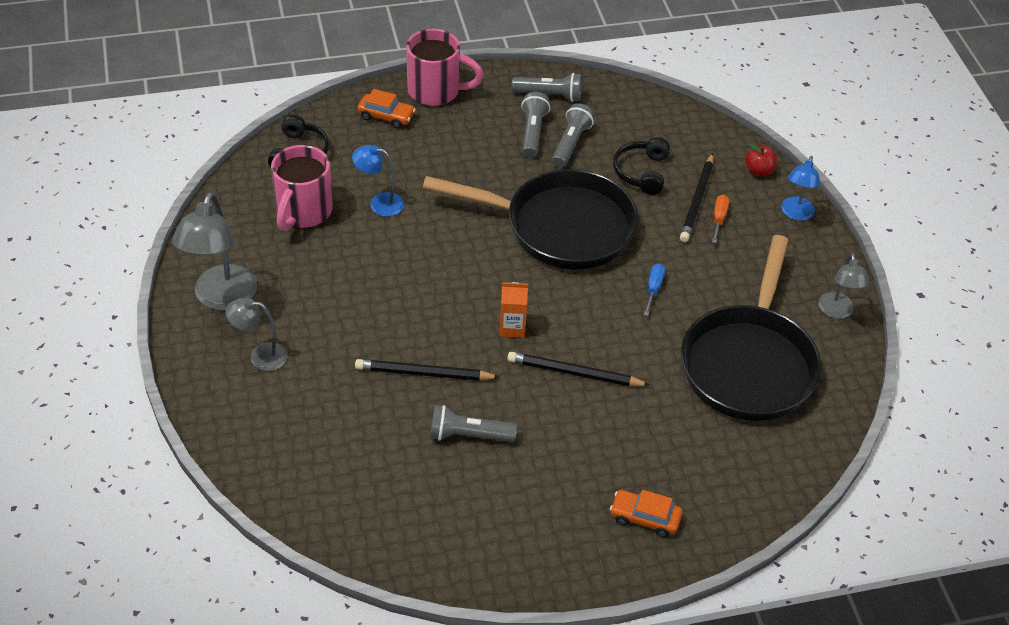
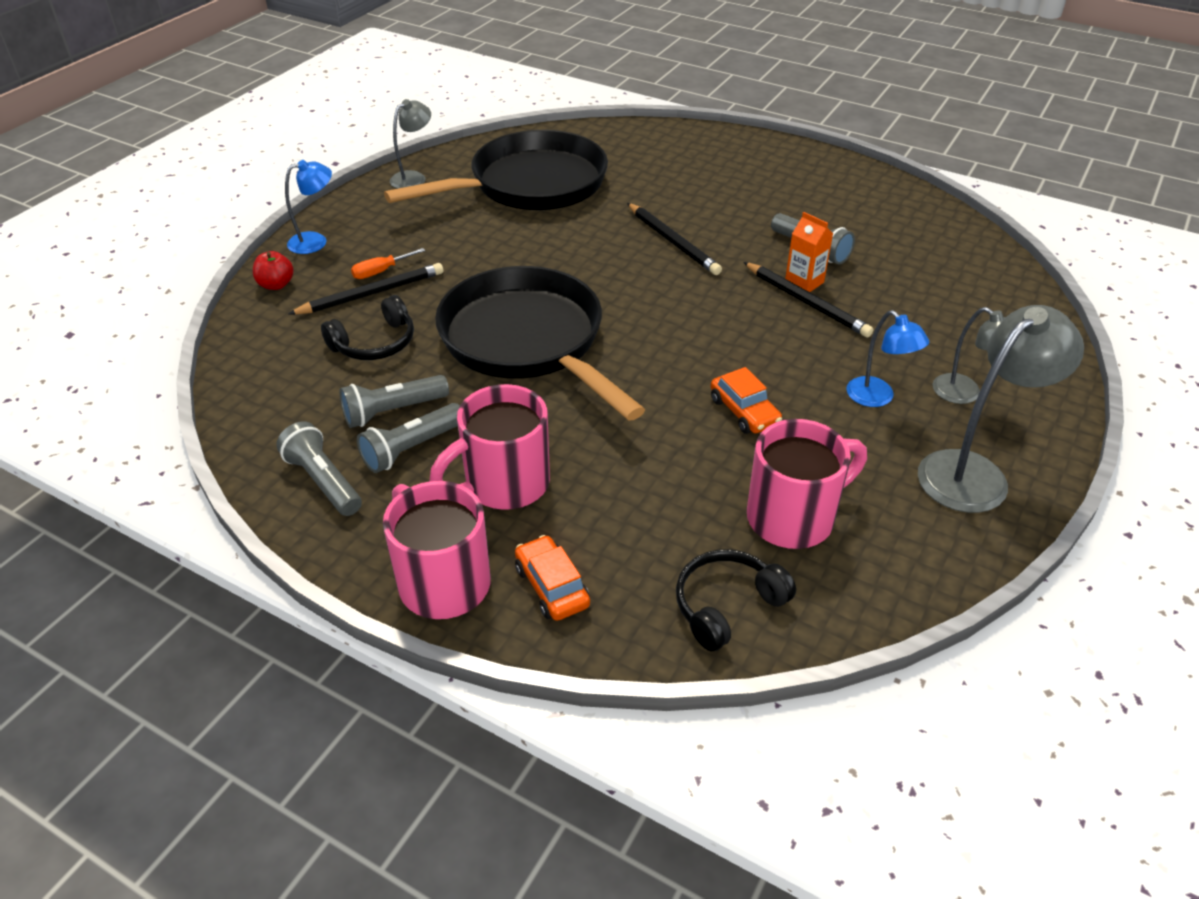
camera: 135 degrees left, 5 degrees down
(379, 203) = (688, 473): blue lamp -> blue lamp (877, 398)
(464, 143) = (504, 484): none -> pink mug
(512, 327) = (685, 293): orange carton -> orange carton (804, 282)
(645, 518) = (730, 157): orange car -> orange car (744, 411)
(653, 289) = (523, 257): blue screwdriver -> none

